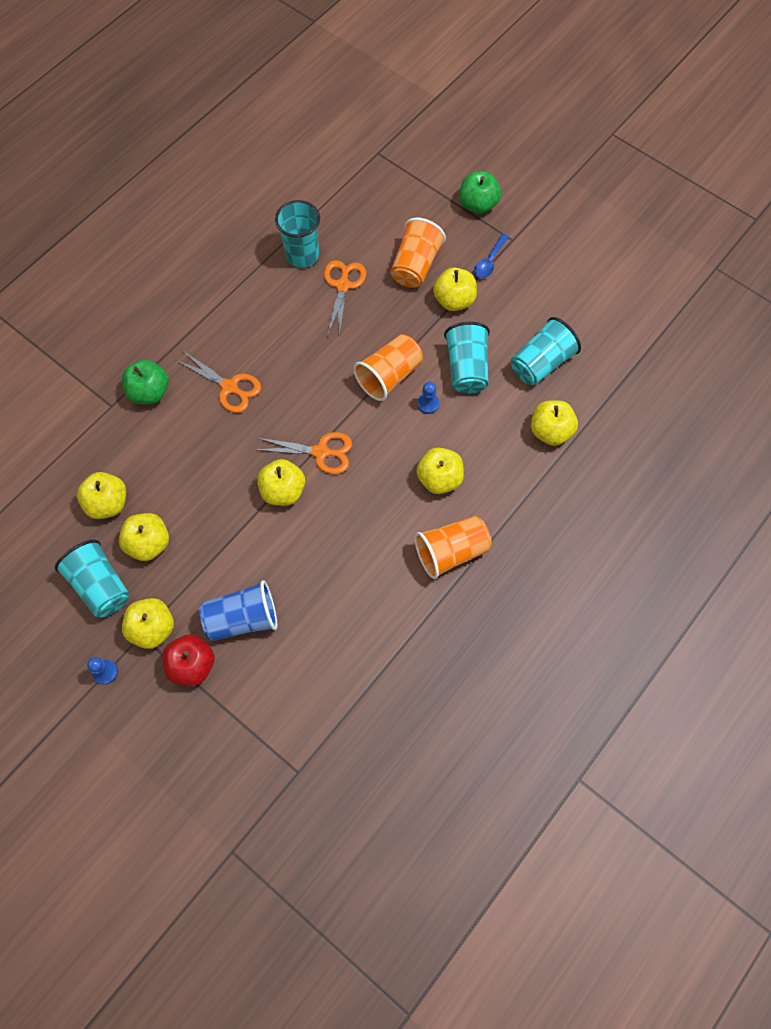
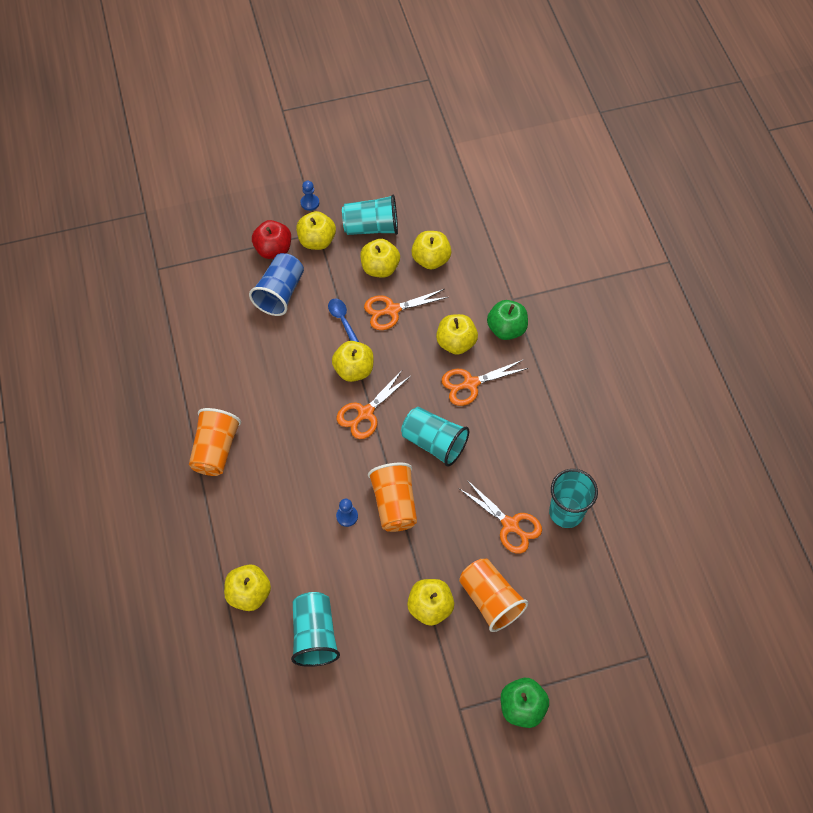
camera: 125 degrees right, 5 degrees down
(193, 500) = (392, 310): none -> orange scissors
(439, 479) = (277, 481): yellow apple -> yellow apple (456, 343)
(466, 368) = (356, 569): turquoise cup -> turquoise cup (434, 442)
(489, 261) = (449, 669): blue spoon -> blue spoon (343, 320)

